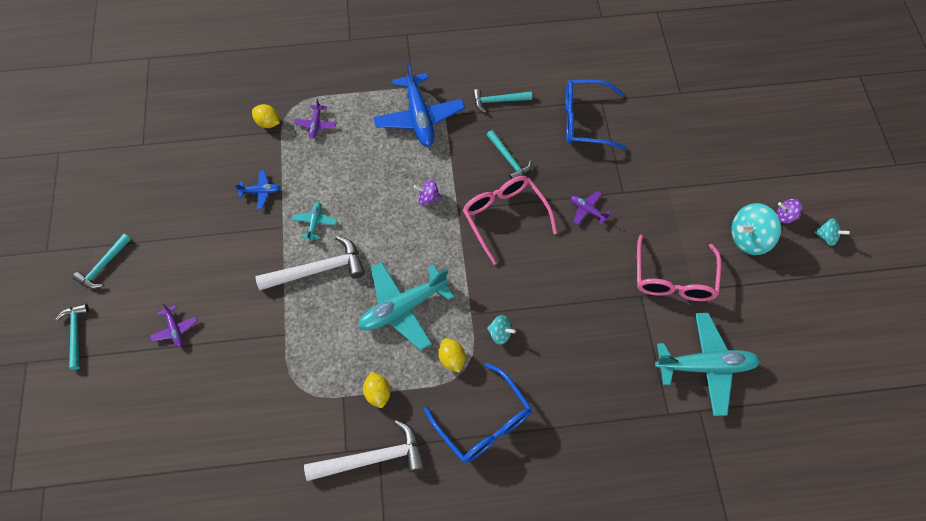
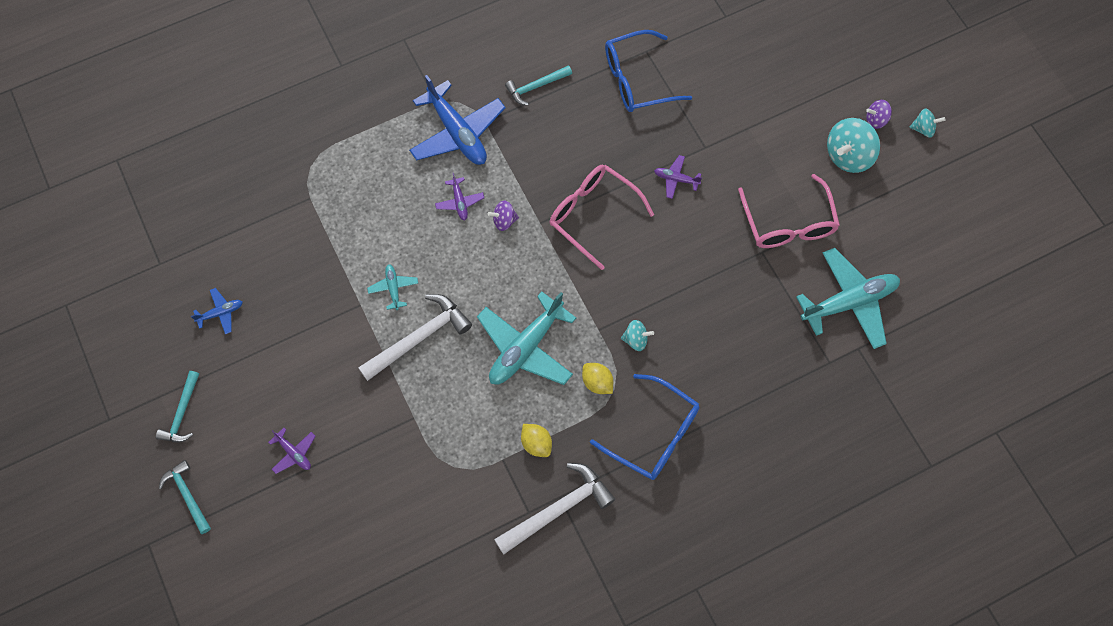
camera: 20 degrees left, 5 degrees up
(260, 191) = (318, 273): blue plane -> blue plane (220, 313)
(268, 123) = (291, 193): yellow lemon -> none
(316, 124) = (346, 178): purple plane -> purple plane (459, 202)
(509, 159) = (573, 150): turquoise hammer -> none

